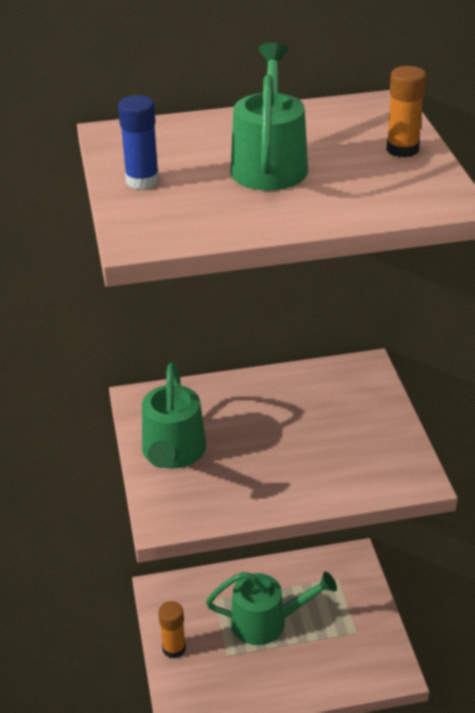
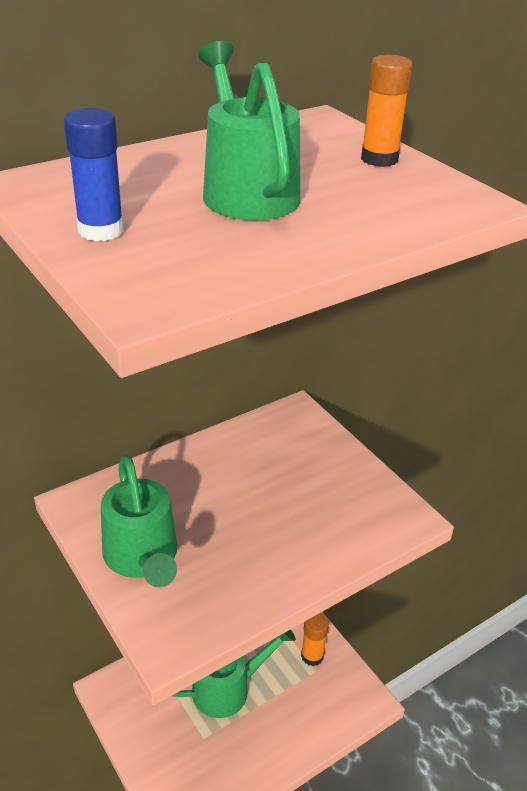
camera: 25 degrees left, 0 degrees up
(174, 648) = (146, 749): orange glue stick -> orange glue stick (312, 656)

